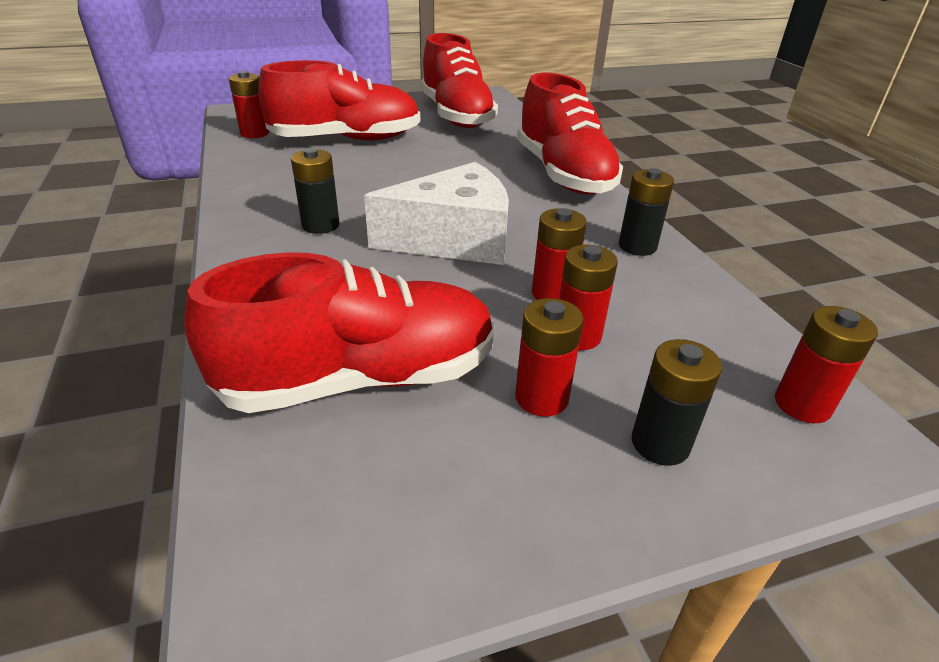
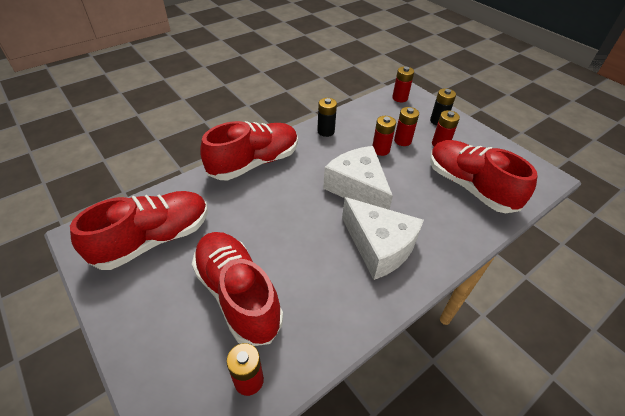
camera: 110 degrees left, 10 degrees up
(320, 225) = (379, 247): black battery -> white cheese

